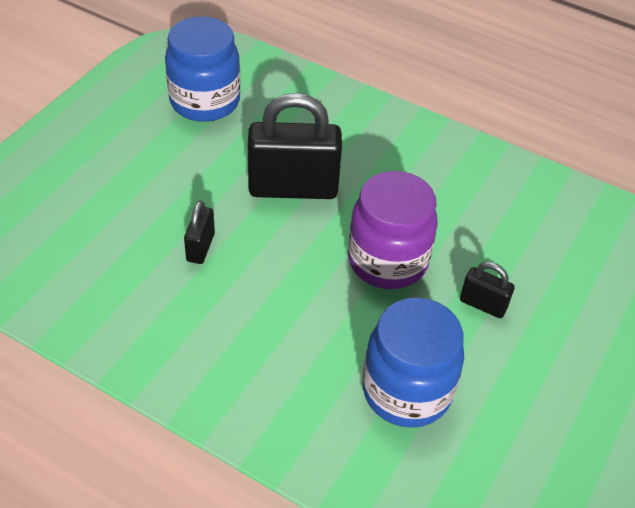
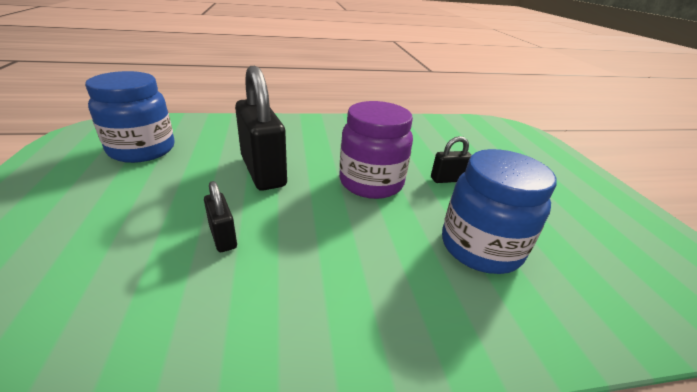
camera: 40 degrees left, 15 degrees down
(293, 188) = (263, 171): black padlock -> black padlock turned 75 degrees counterclockwise

